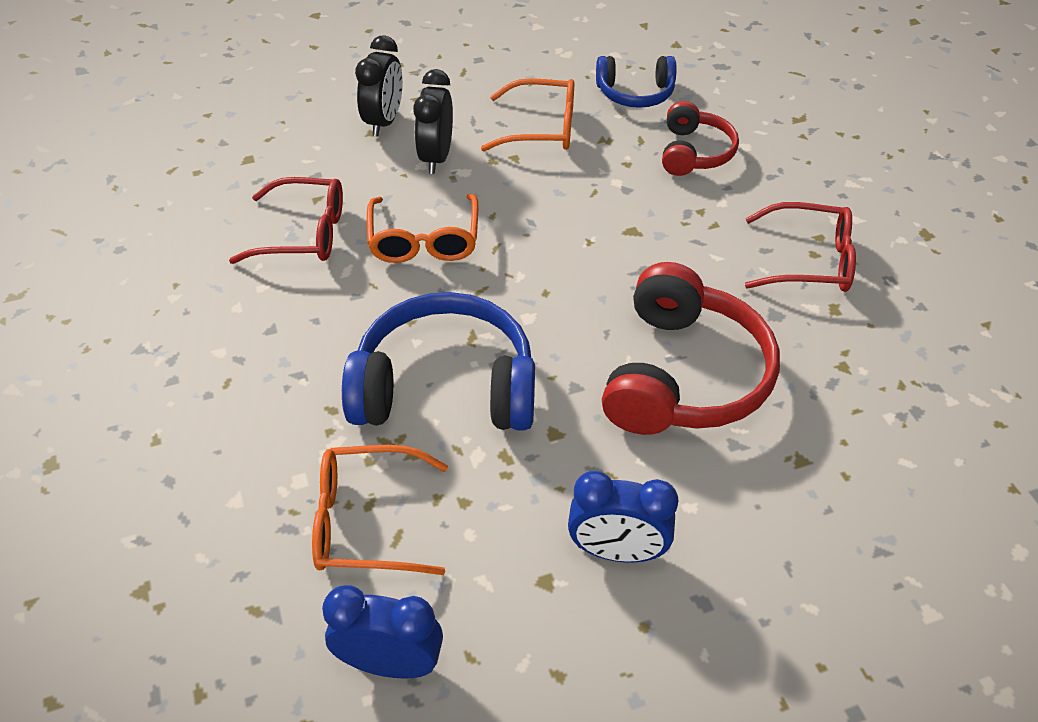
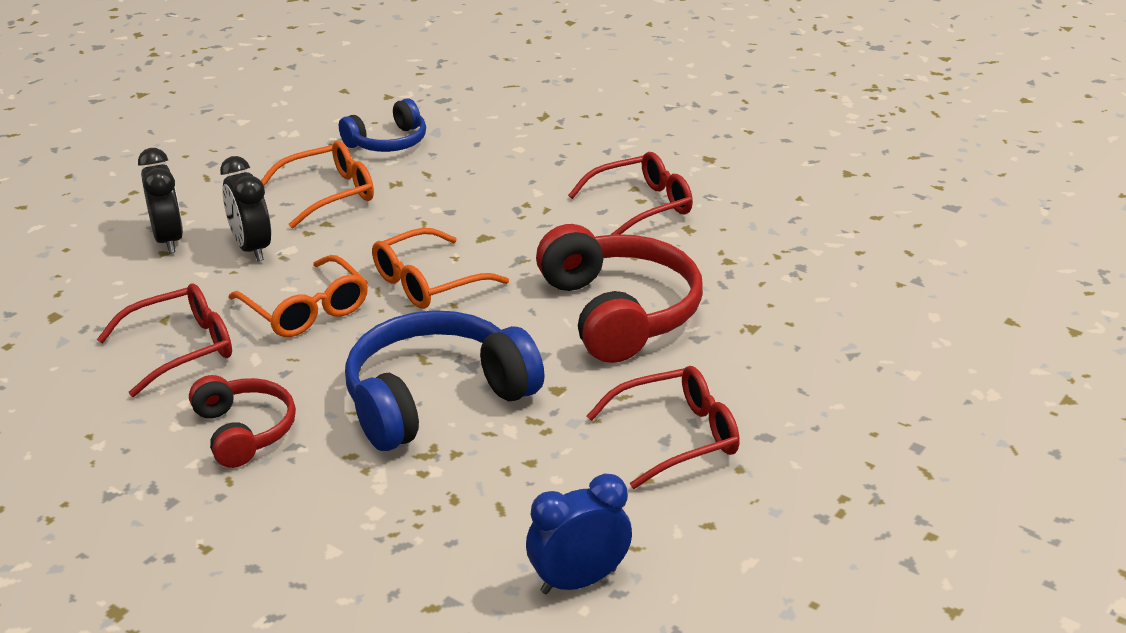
camera: 35 degrees left, 15 degrees down
(366, 521) = (463, 510): orange glasses -> orange glasses (427, 282)
(617, 551) = (677, 436): blue clock -> red glasses
(694, 152) = (481, 167): red headphones -> red headphones (244, 431)

